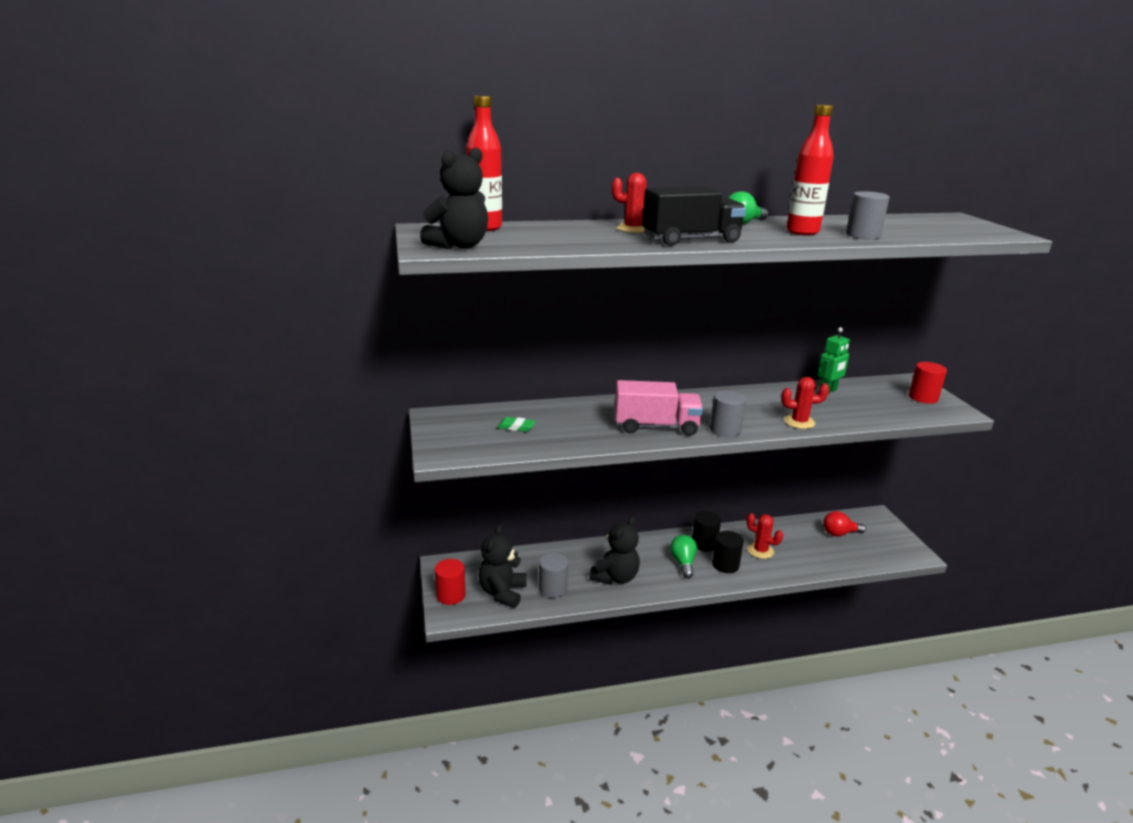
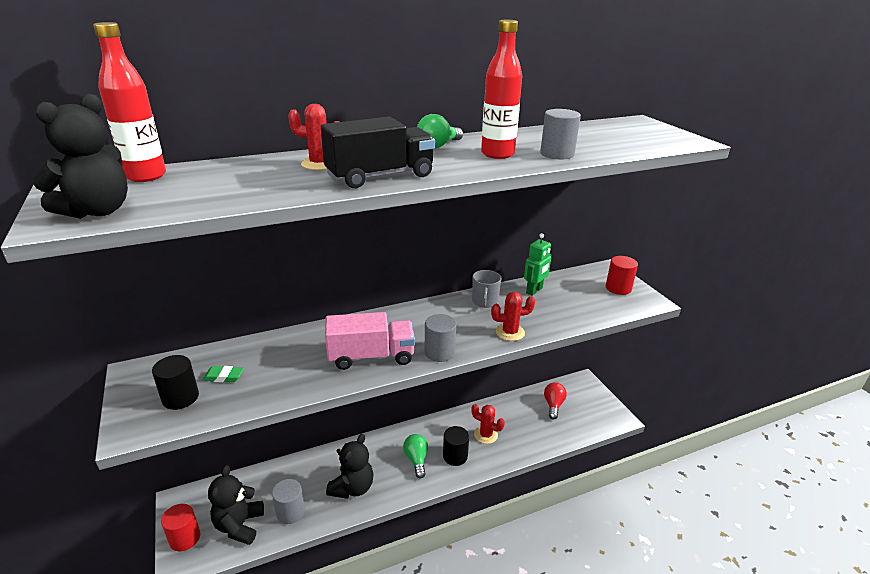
camera: 10 degrees left, 5 degrees up
(704, 543) = (435, 434): black cylinder -> black cylinder (180, 397)
(773, 395) = (485, 301): none -> grey mug
(839, 533) = (553, 405): red light bulb -> red light bulb turned 120 degrees clockwise

